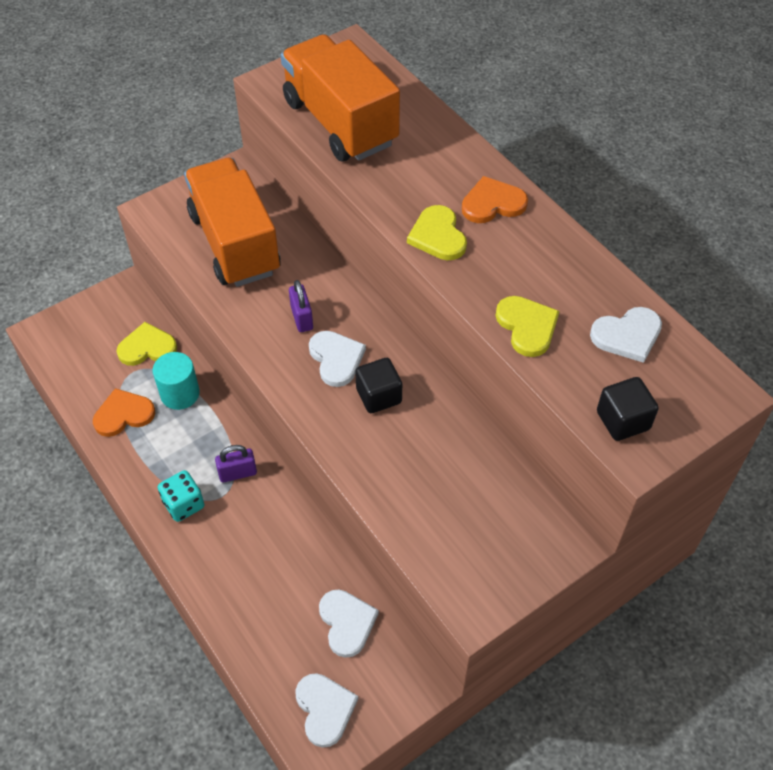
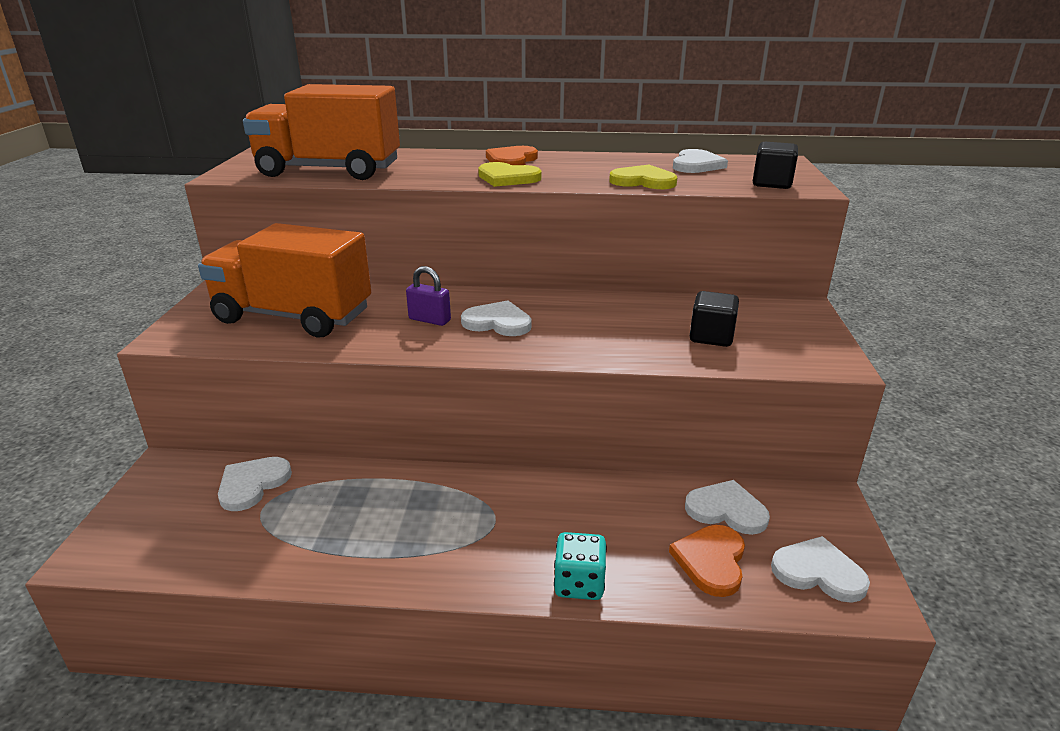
camera: 50 degrees left, 25 degrees down
(123, 414) = (300, 542): orange heart -> orange heart (711, 561)
(147, 347) = (252, 484): yellow heart -> white heart
(180, 394) = (340, 490): turquoise cylinder -> none
(184, 504) = (471, 553): turquoise dice -> turquoise dice (579, 583)
(238, 473) = (483, 497): purple padlock -> none
(379, 396) = (564, 320): black cube -> black cube (711, 337)

